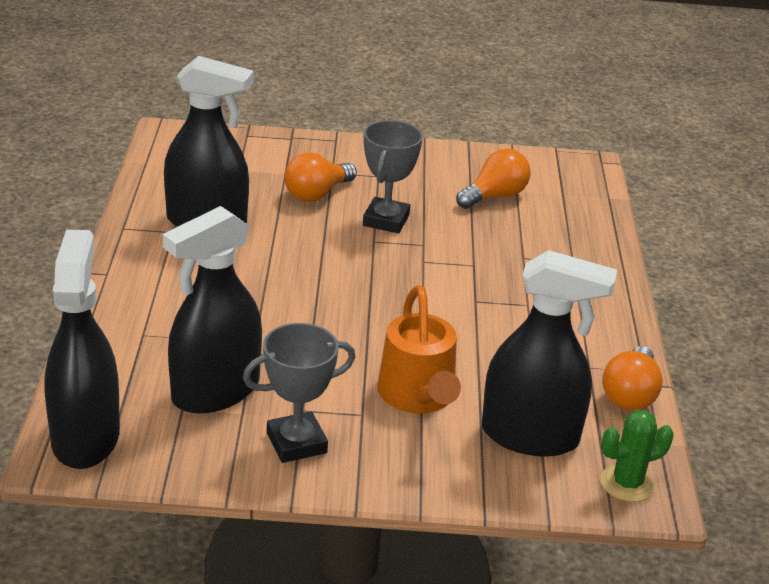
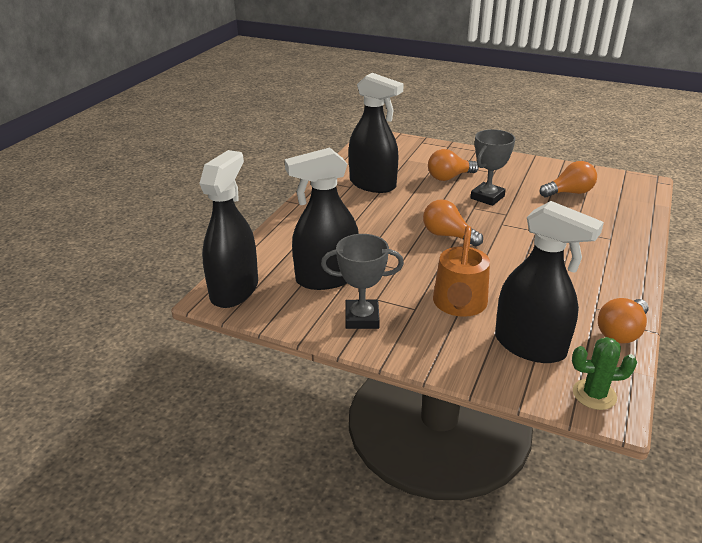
camera: 25 degrees right, 0 degrees up
(357, 292) = (447, 235): none -> orange light bulb

